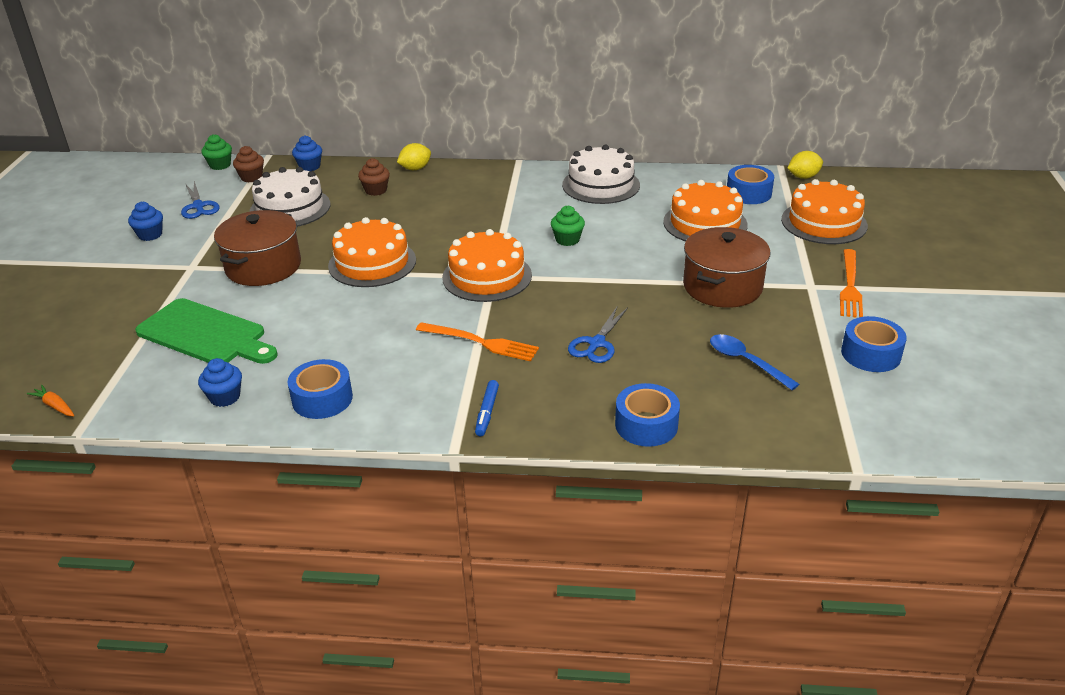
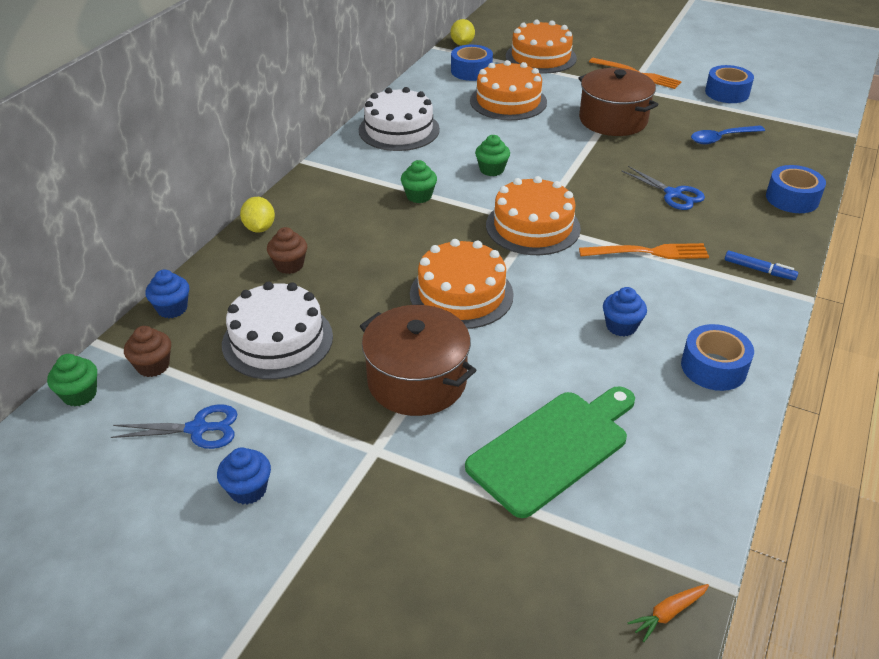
camera: 70 degrees left, 5 degrees up
(225, 397) = (691, 442): blue cupcake -> blue cupcake (621, 326)
(481, 342) = (648, 252): orange fork -> orange fork turned 45 degrees clockwise
(500, 216) = (419, 196): none -> green cupcake

